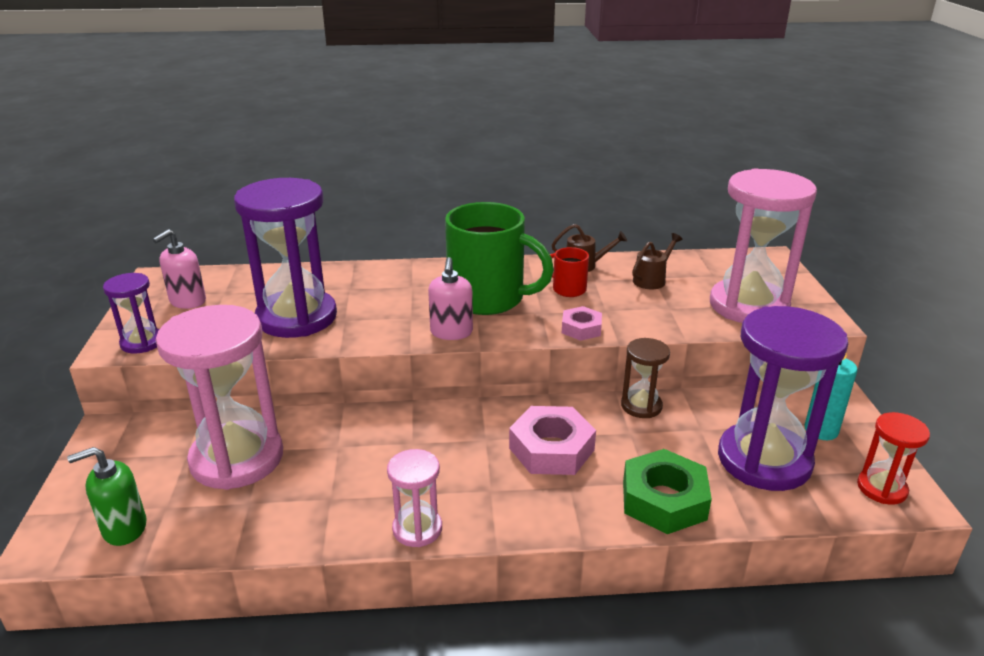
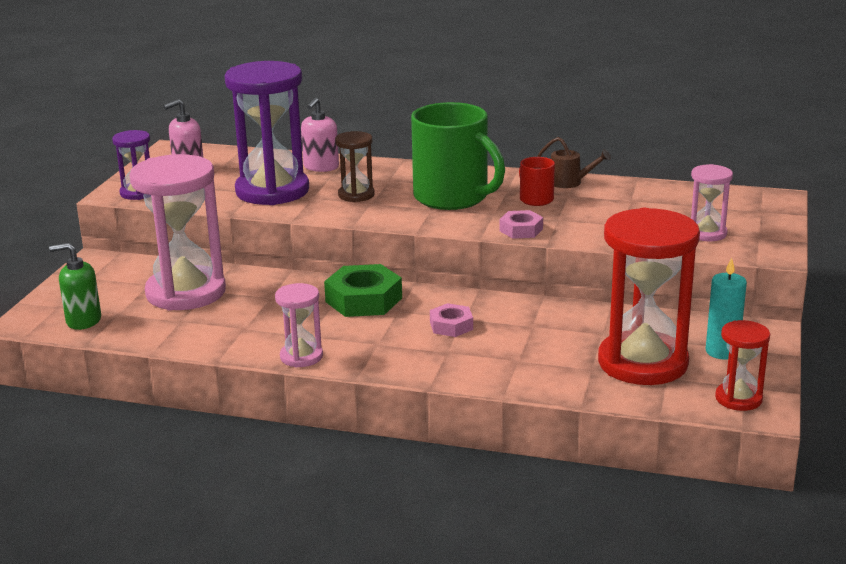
camera: 20 degrees right, 5 degrees down
(451, 332) = (399, 218): pink soap dispenser -> pink soap dispenser (321, 167)
(551, 449) = (451, 326): pink nut -> pink nut, size x0.58
(641, 406) = (560, 309): brown hourglass -> brown hourglass (356, 195)
(652, 279) = (628, 201): brown watering can -> none
(663, 500) = (523, 373): green nut -> green nut (363, 300)
(748, 306) = (706, 233): pink hourglass -> pink hourglass, size x0.49
(764, 460) = (642, 363): purple hourglass -> red hourglass

